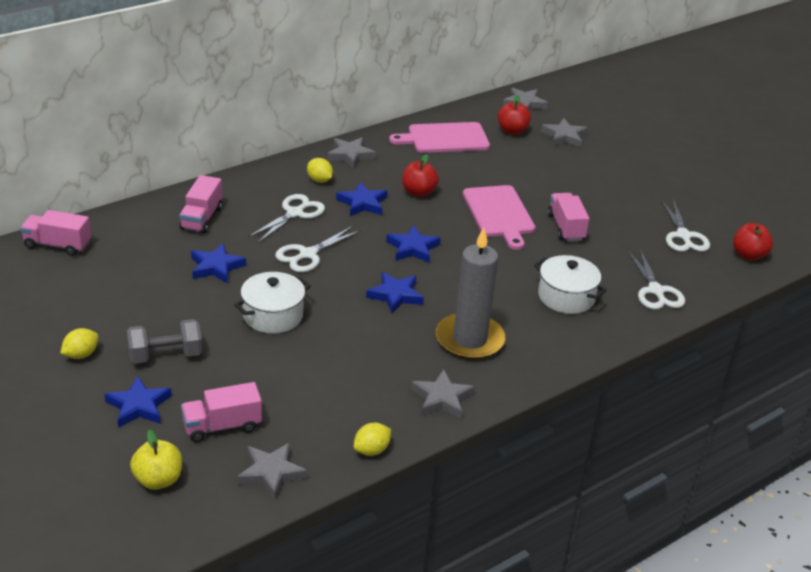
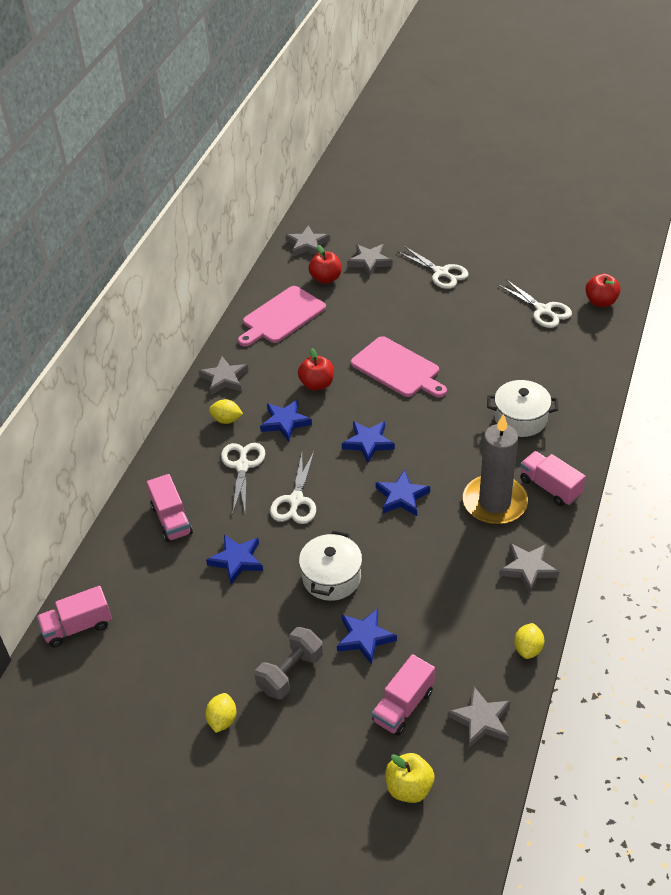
camera: 30 degrees left, 10 degrees up
(139, 406) = (321, 734): blue star -> blue star (365, 637)
(566, 227) = (457, 352): pink truck -> pink truck (550, 487)
(655, 291) = (573, 374): white scissors -> white scissors (441, 273)

